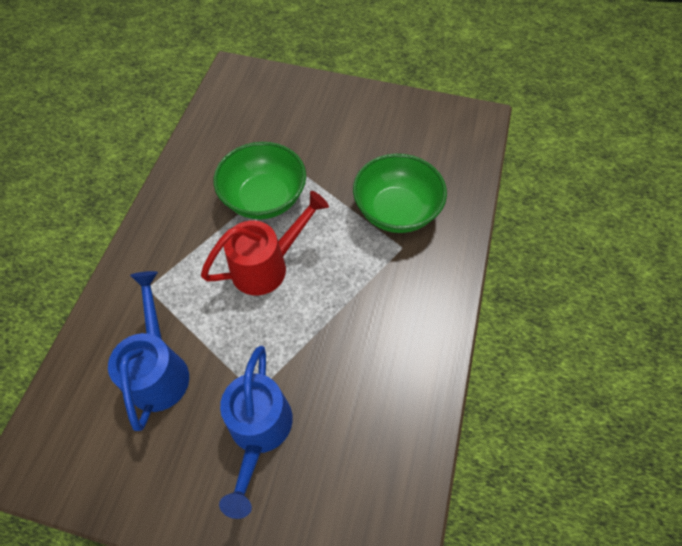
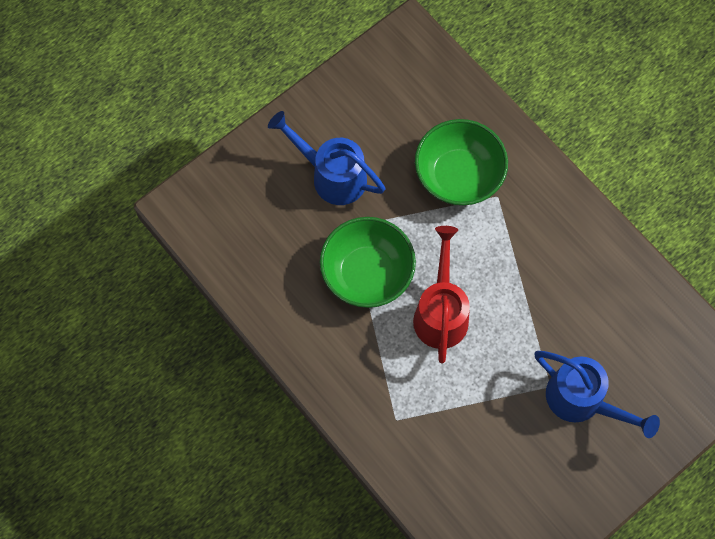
camera: 55 degrees left, 10 degrees up
(159, 370) = (482, 447): blue watering can -> blue watering can (332, 175)

